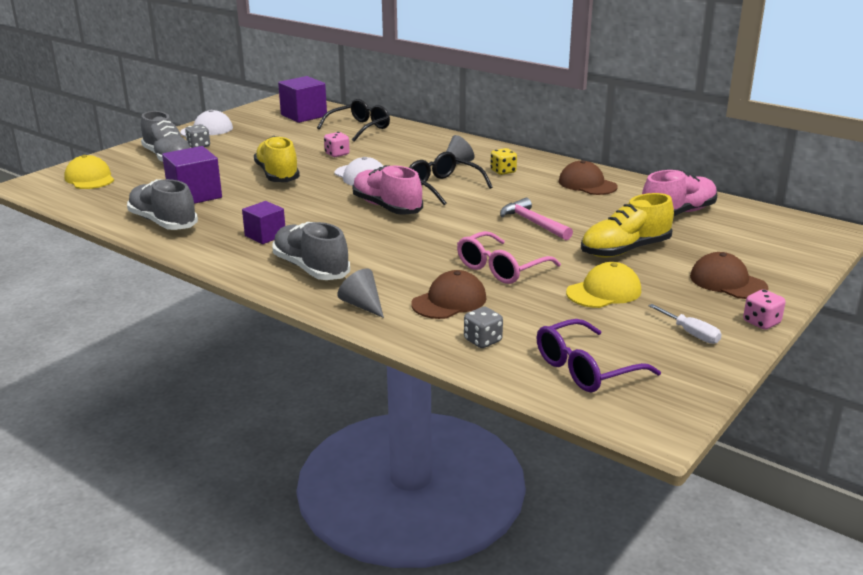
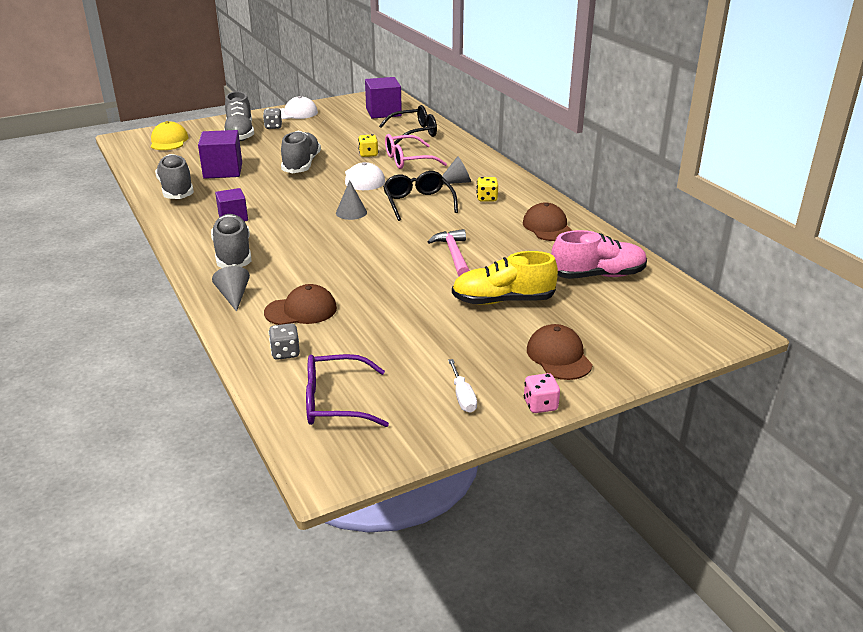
camera: 25 degrees right, 5 degrees up
(277, 175) = (301, 165): yellow shoe -> grey shoe
(337, 154) = (368, 154): pink dice -> yellow dice
(386, 207) = (351, 212): pink shoe -> grey cone
(500, 268) = (375, 291): pink glasses -> pink glasses (407, 160)
(604, 292) = (435, 336): yellow cap -> none

